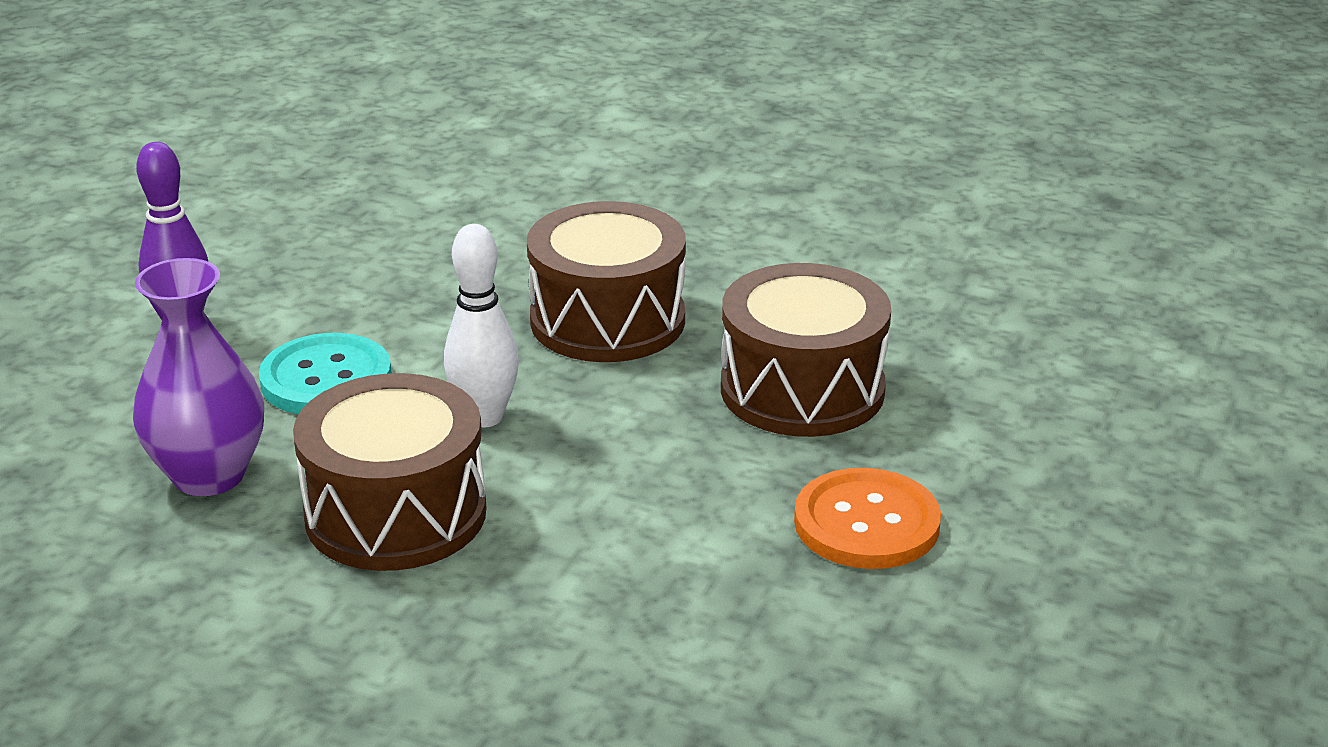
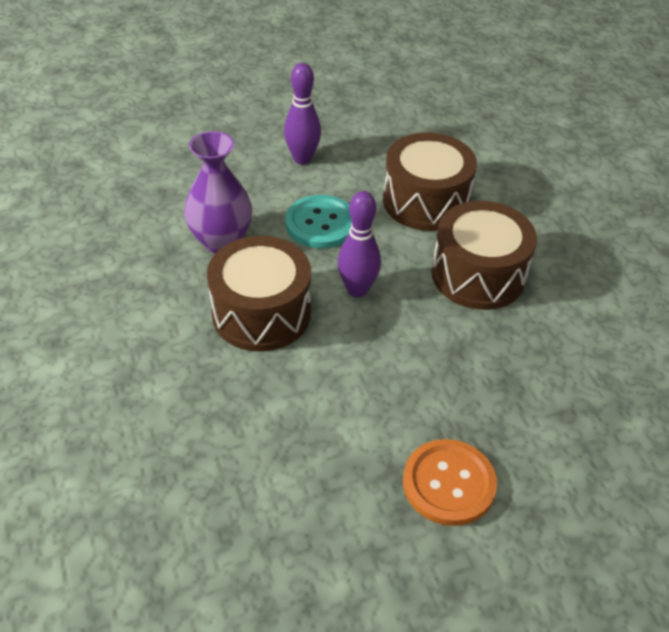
camera: 45 degrees right, 15 degrees up
(484, 417) = (357, 290): white bowling pin -> purple bowling pin
(802, 390) = (520, 382): brown drum -> brown drum (425, 201)

